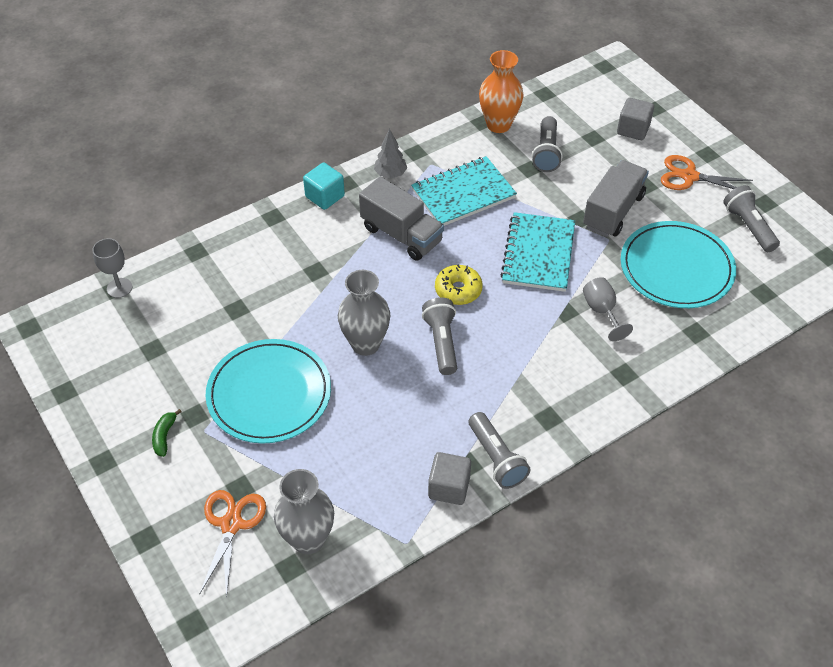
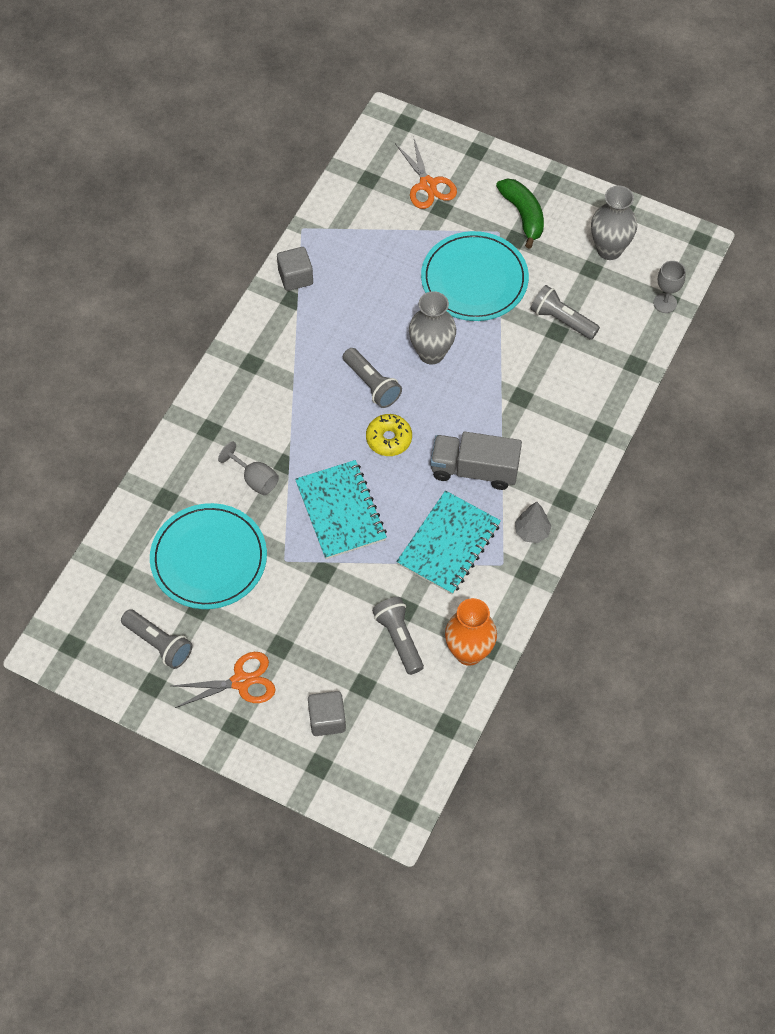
camera: 150 degrees right, 10 degrees up
(165, 436) = (523, 215): green banana -> green banana, size x1.87
(308, 539) = (369, 200): grey vase -> grey vase (609, 249)
(325, 196) = (572, 475): turquoise cube -> none
(496, 458) = (273, 314): grey flashlight -> grey flashlight (562, 320)
(613, 211) = (296, 596): grey truck -> none

